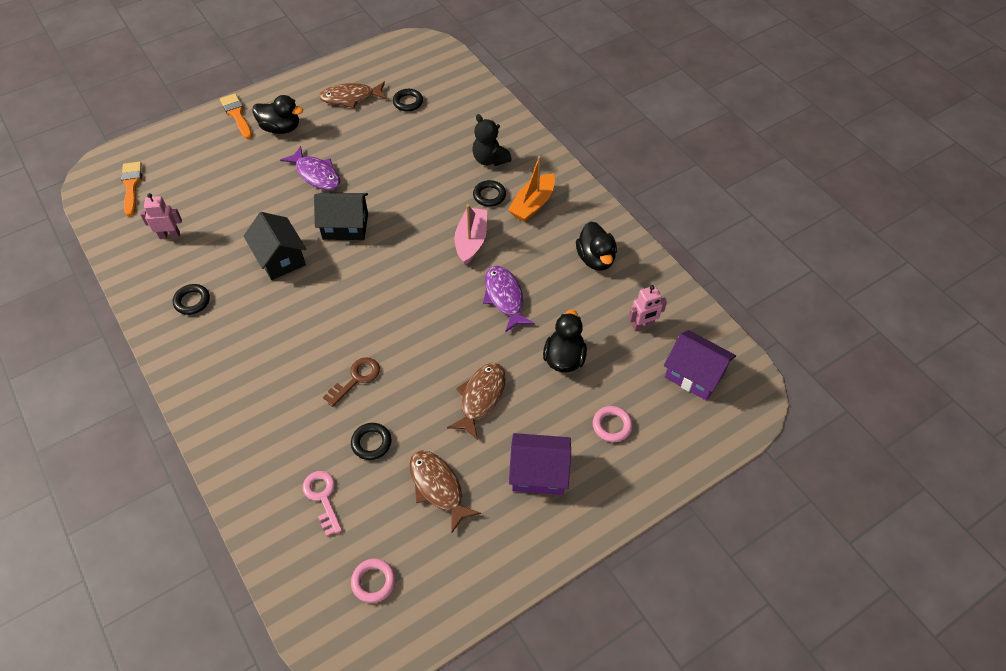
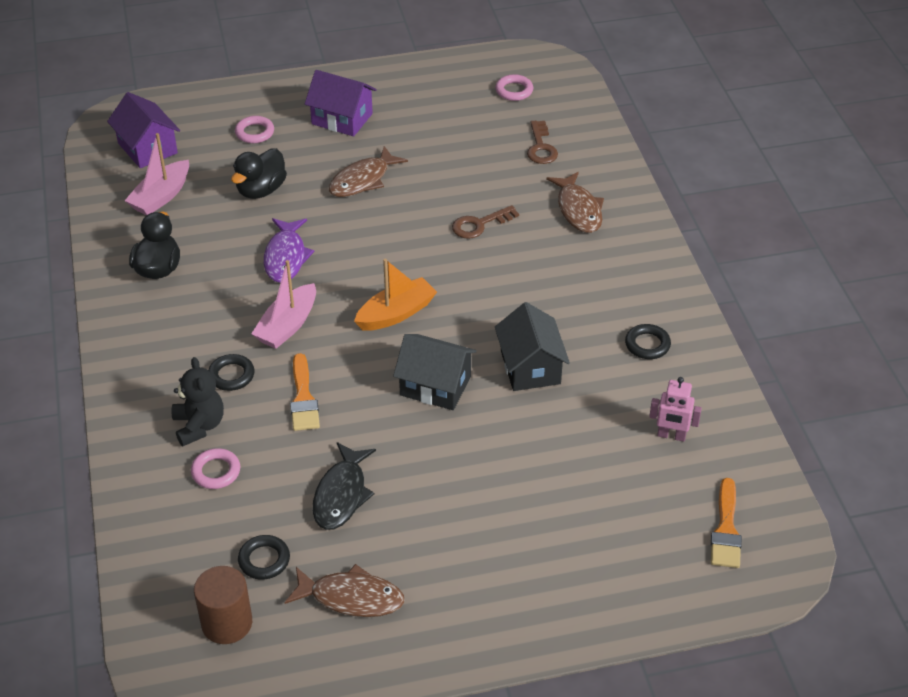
camera: 160 degrees left, 10 degrees down
(237, 114) = (548, 619): orange brush -> orange brush (303, 398)
(281, 128) = (482, 569): black duck -> none
(316, 174) = (450, 471): purple fish -> none
(323, 498) = (541, 147): pink key -> brown key
(371, 443) = (483, 173): black ring -> none
(379, 144) = (341, 495): none -> black fish
(412, 72) = (227, 623): none -> brown cylinder
(438, 487) = (435, 130): brown fish -> brown fish (578, 210)
(462, 137) = (216, 472): none -> pink ring
(532, 204) = (185, 349): orange boat -> orange boat (396, 313)
(643, 325) = (161, 197): pink robot -> pink boat

